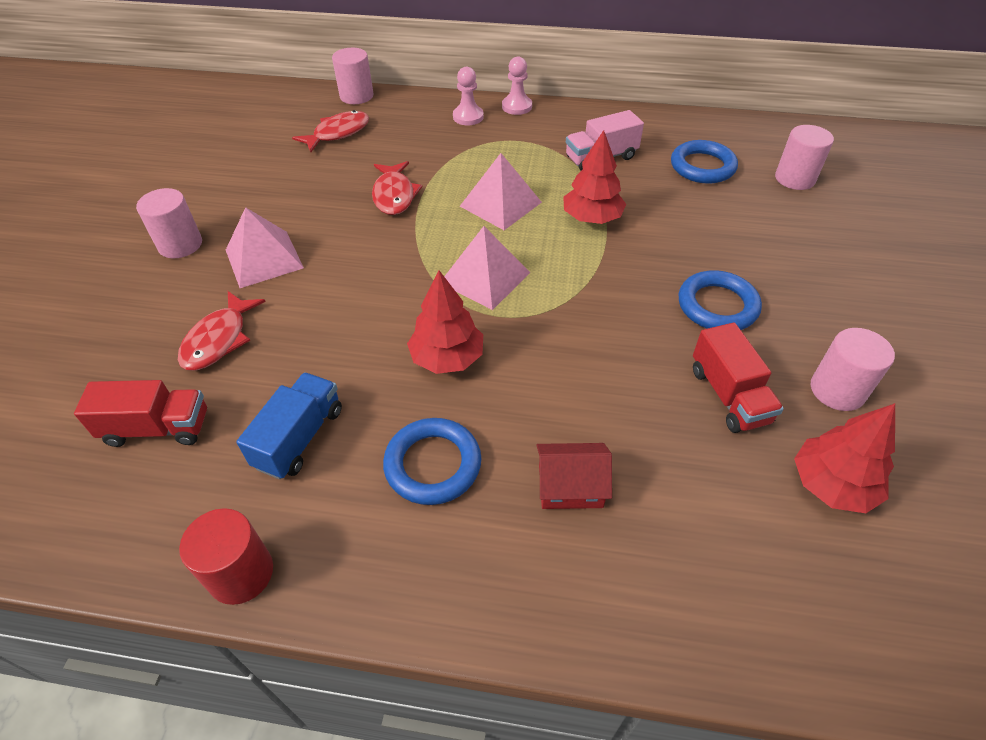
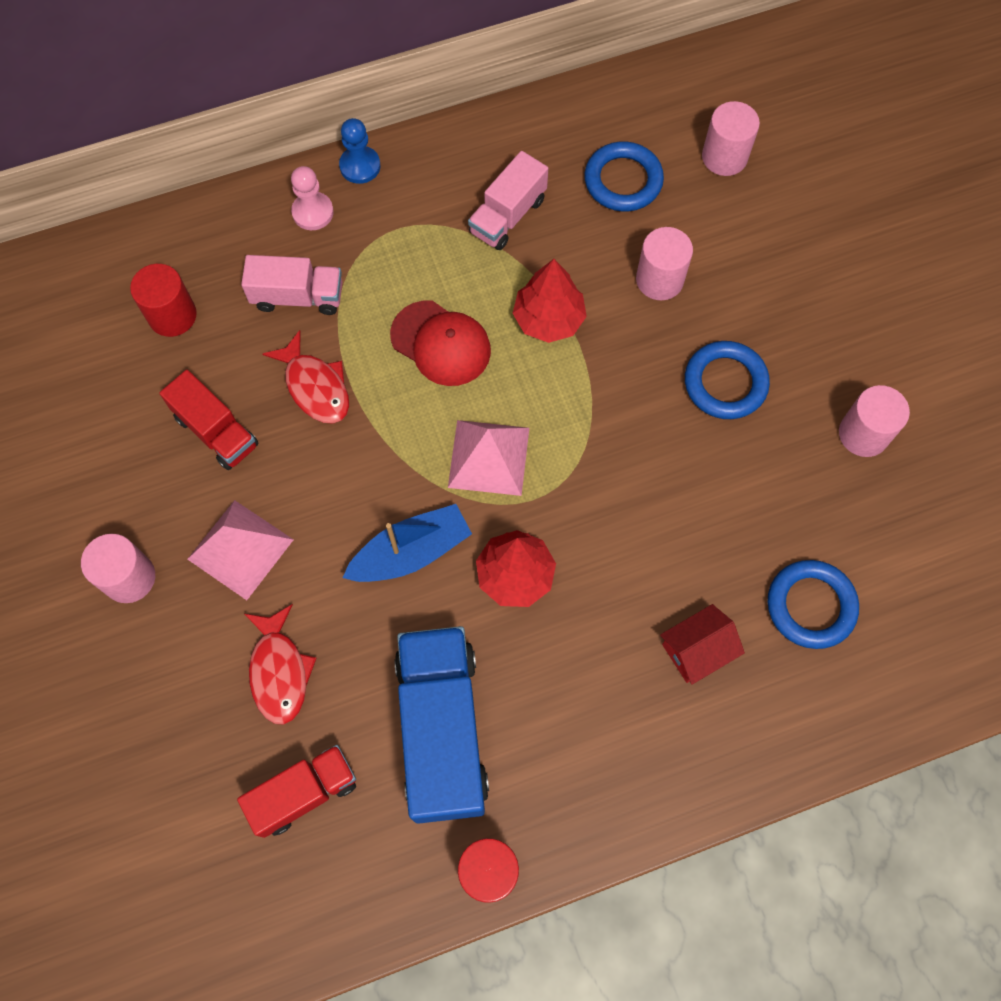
camera: 30 degrees left, 20 degrees up
(299, 438) = (442, 730): blue truck -> blue truck, size x1.71
(338, 133) = (172, 315): red fish -> red cylinder
(356, 96) = (144, 235): pink cylinder -> pink cylinder (659, 280)
(379, 309) = (411, 552): none -> blue boat
(423, 150) = (298, 296): none -> pink truck
(433, 464) = (575, 691): blue ring -> blue ring (810, 606)
(500, 204) = (441, 343): pink pyramid -> red cap
(517, 106) = (360, 166): pink pawn -> blue pawn
(729, 395) = (779, 486): red truck -> red truck (216, 431)
(831, 485) = (892, 537): red tree -> none

